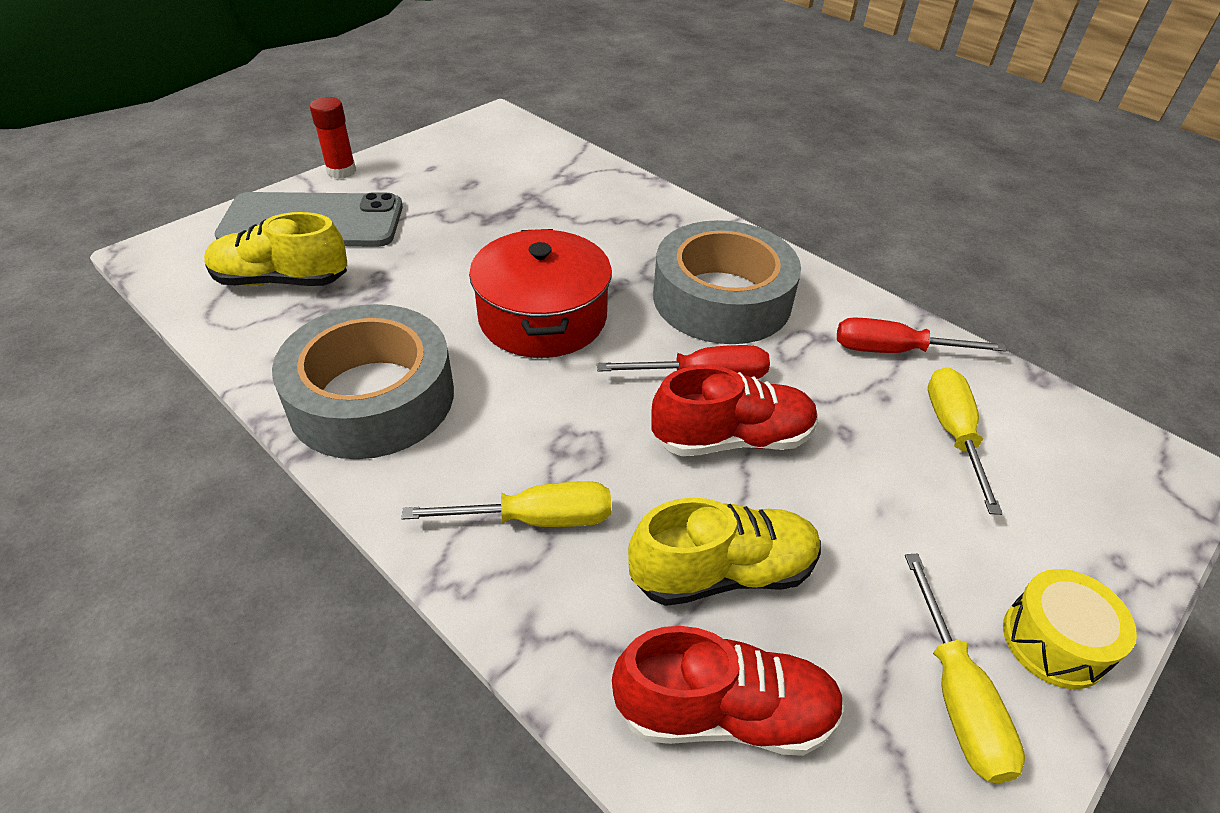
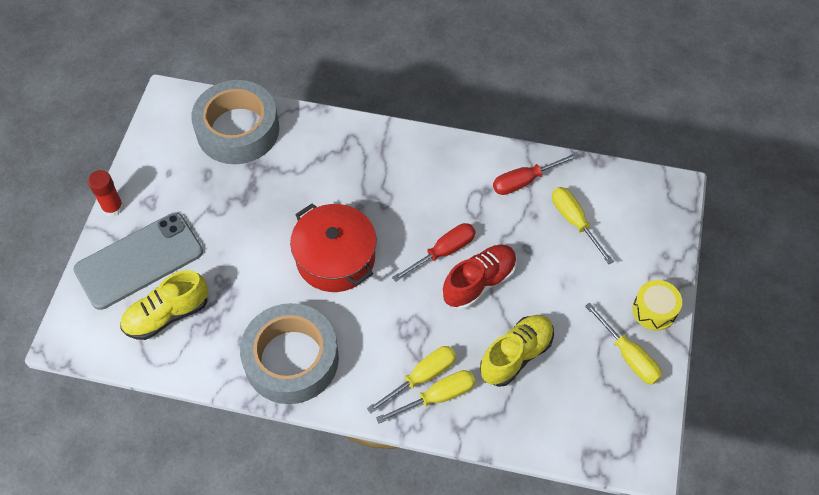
camera: 30 degrees left, 15 degrees up
(536, 562) = (437, 397): none -> yellow screwdriver
(721, 298) = (419, 191): grey tape -> grey tape (238, 130)
(724, 713) = (551, 414): red shoe -> none

